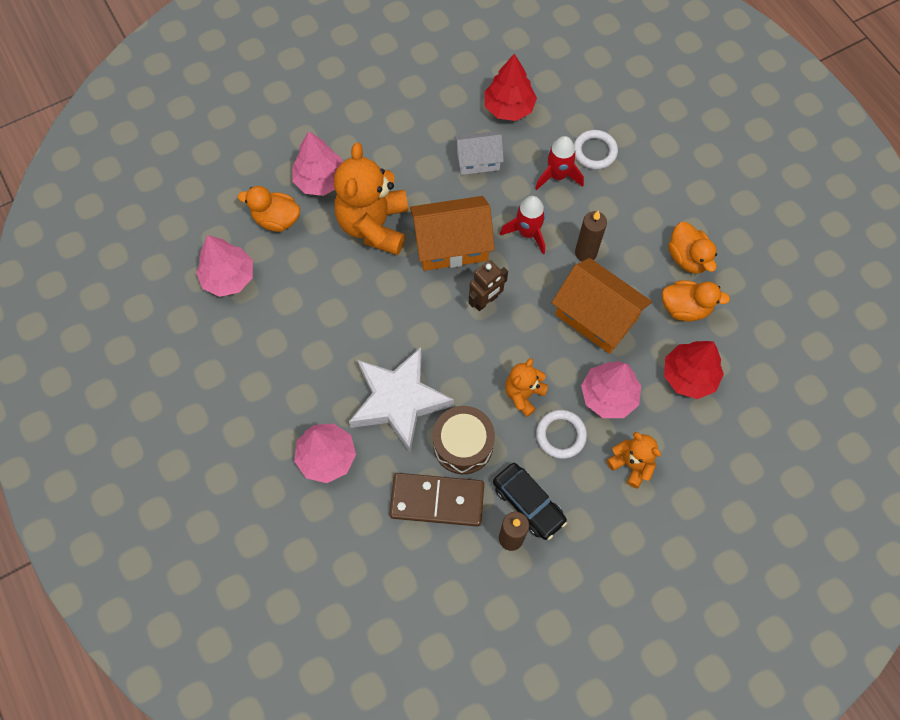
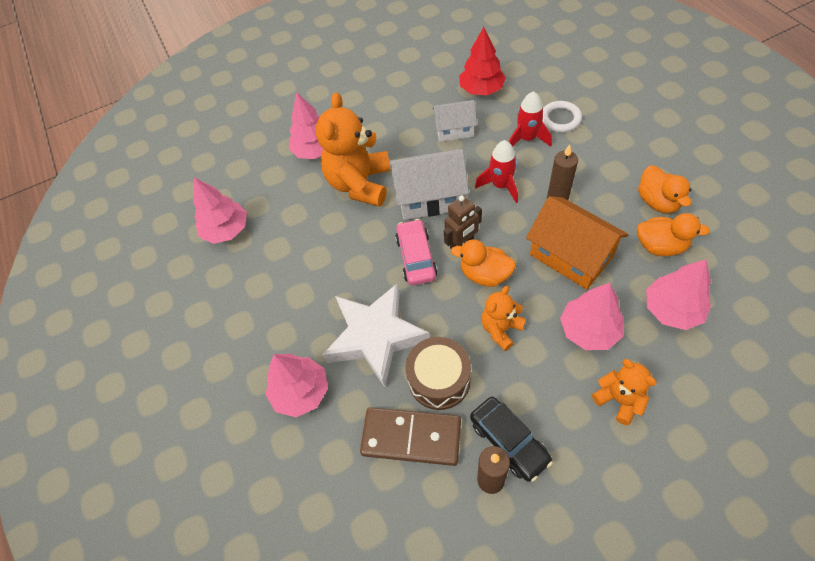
camera: 10 degrees right, 10 degrees down
(276, 219) = (274, 182): orange duck -> orange duck (485, 274)
(438, 315) = (416, 257): none -> pink car
(451, 245) = (430, 198): orange house -> white house
(561, 435) = (541, 369): white ring -> none
(689, 376) = (672, 309): red tree -> pink tree

